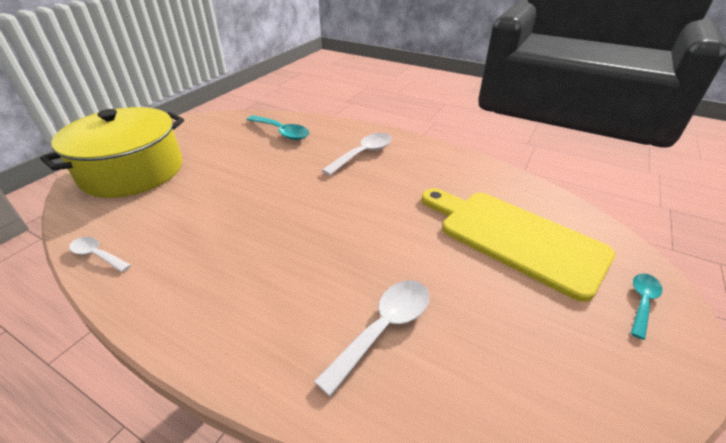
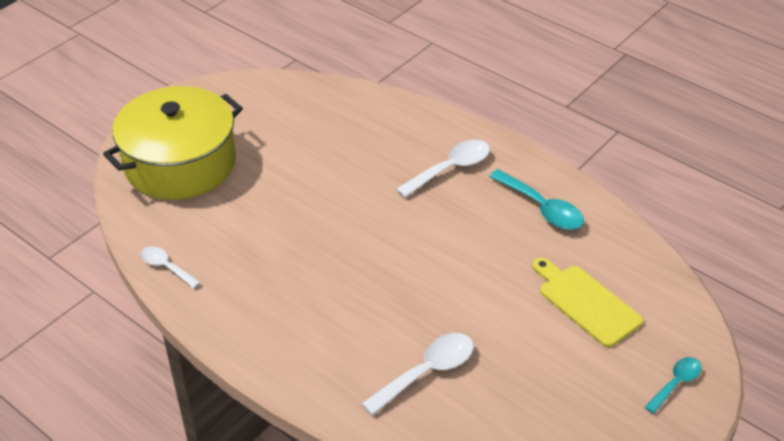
camera: 10 degrees right, 5 degrees up
(282, 132) = (354, 120): turquoise spoon -> turquoise spoon (542, 208)
(515, 237) = (586, 303): yellow cutting board -> yellow cutting board, size x0.62

